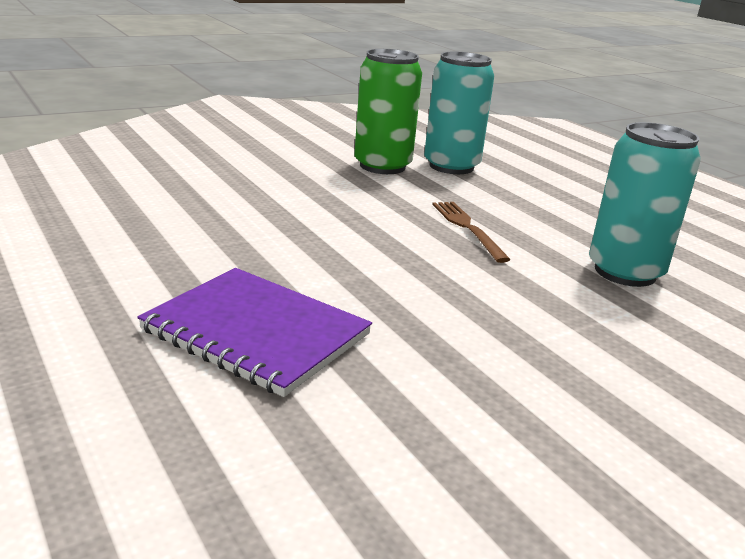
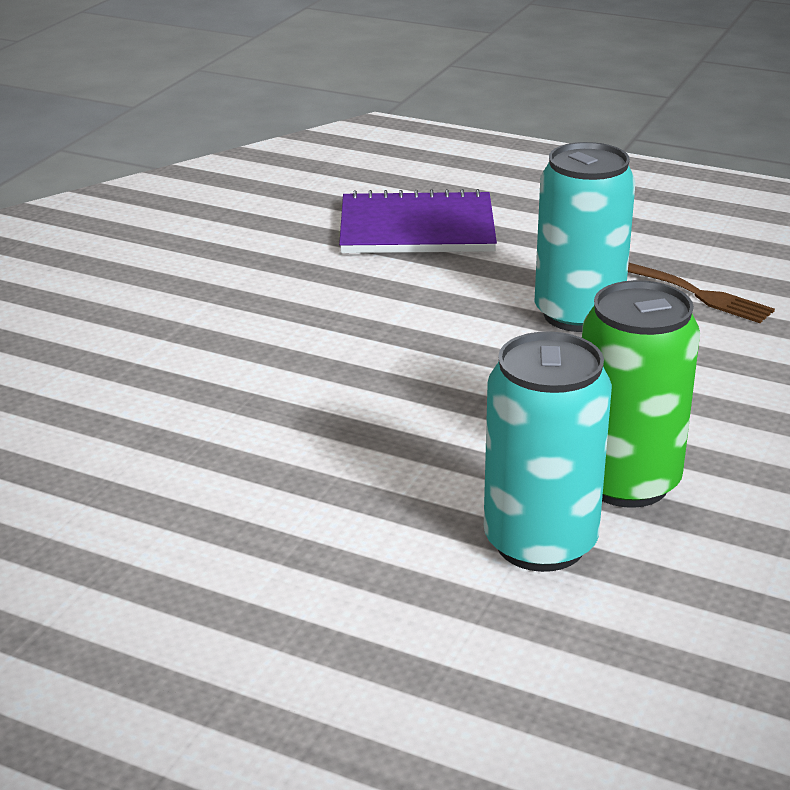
camera: 150 degrees right, 5 degrees up
(467, 228) = (377, 403): brown fork -> brown fork (693, 293)
(625, 272) = (155, 413): turquoise can -> turquoise can (578, 314)

